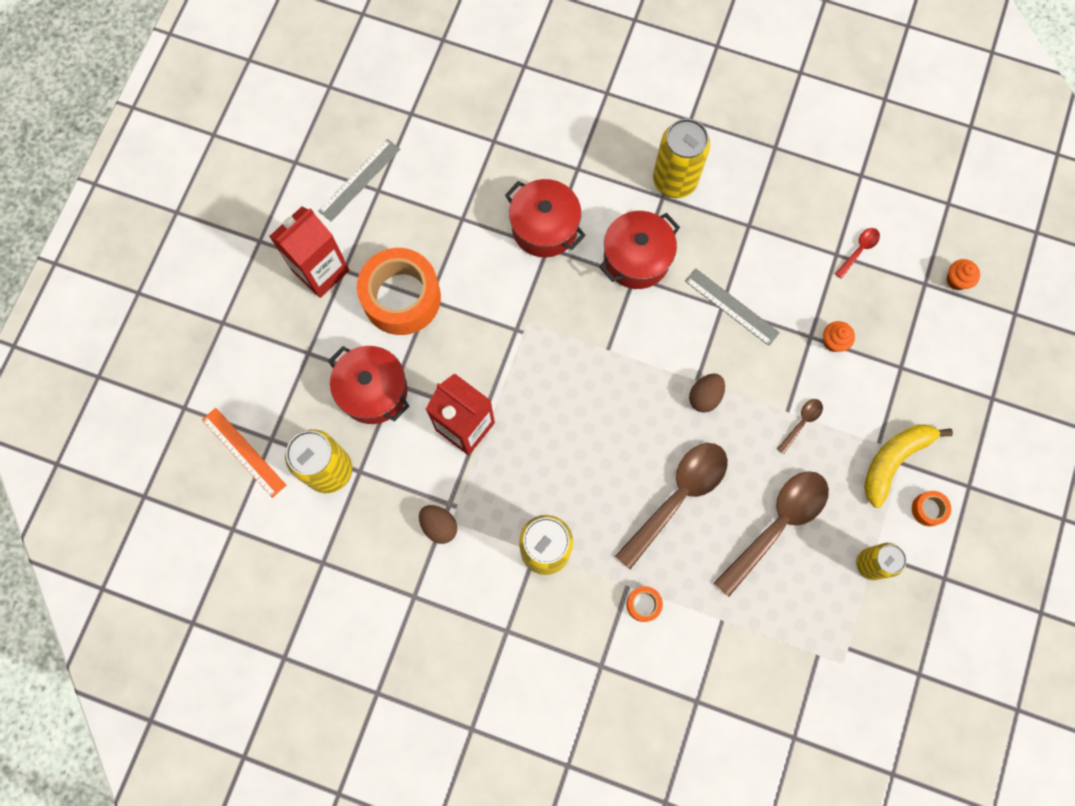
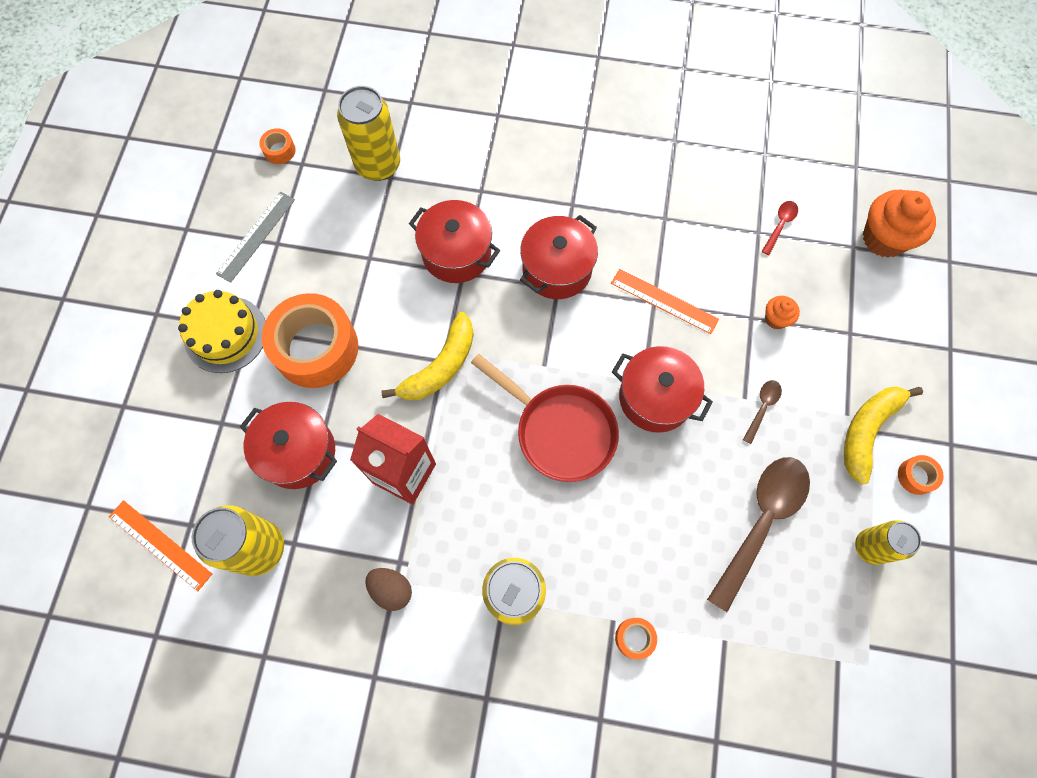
camera: 10 degrees left, 5 degrees down
(321, 271) = (225, 334): red carton -> yellow cake
(391, 96) = (279, 150): none -> orange tape
(512, 334) = (440, 366): none -> yellow banana
(611, 412) = (560, 431): none -> red pan
(674, 180) = (581, 187): yellow can -> yellow can (378, 165)
(678, 497) = (648, 510): brown spoon -> none
(705, 396) = (655, 397): brown egg -> red pot
(731, 306) = (664, 301): grey ruler -> orange ruler
(956, 280) = (884, 238): orange cupcake -> orange cupcake, size x1.98

